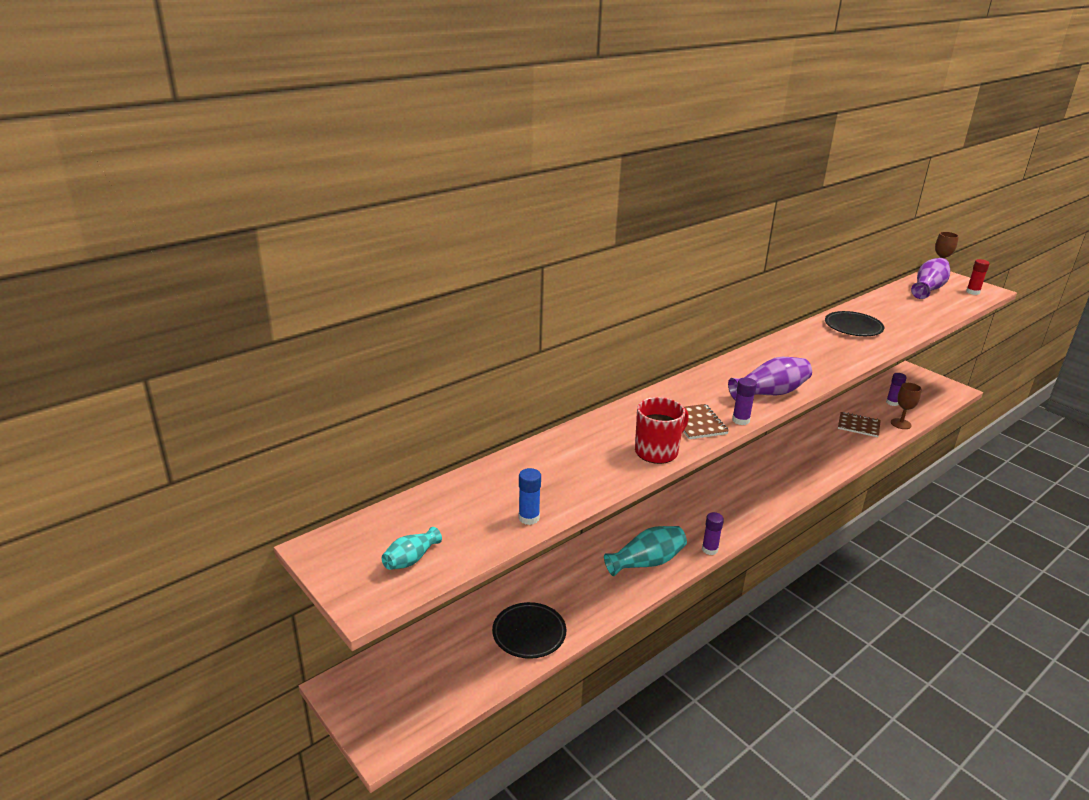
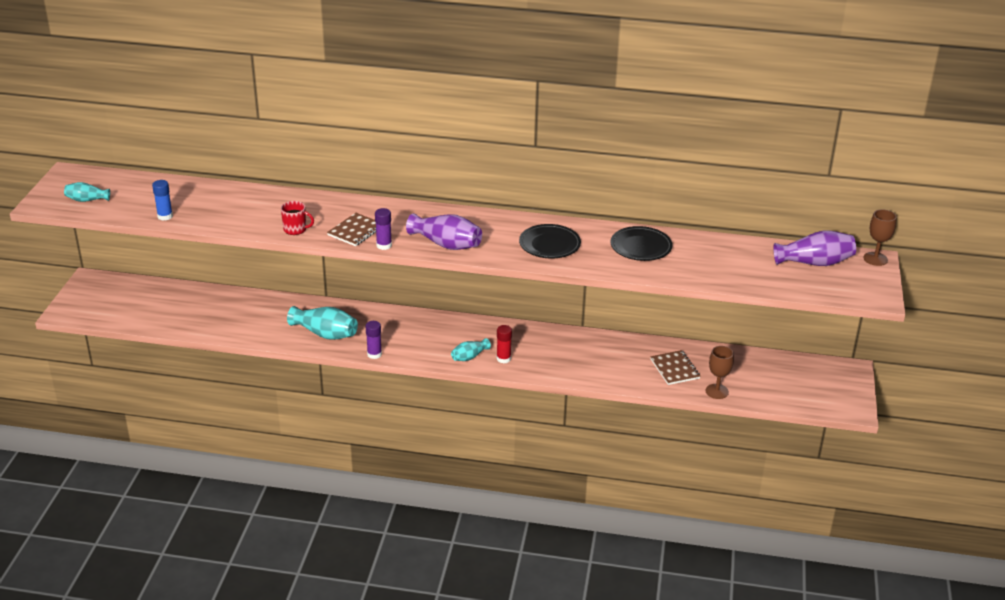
camera: 50 degrees right, 5 degrees up
(529, 633) = (200, 319): black plate -> black plate (549, 245)
(657, 451) = (295, 229): red mug -> red mug, size x0.64
(761, 502) = (469, 357): none -> turquoise vase
(892, 402) = (755, 376): purple glue stick -> none
(973, 292) = (853, 288): red glue stick -> red glue stick (503, 359)

